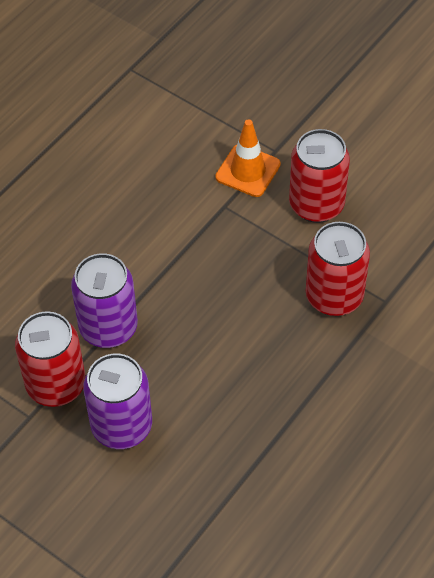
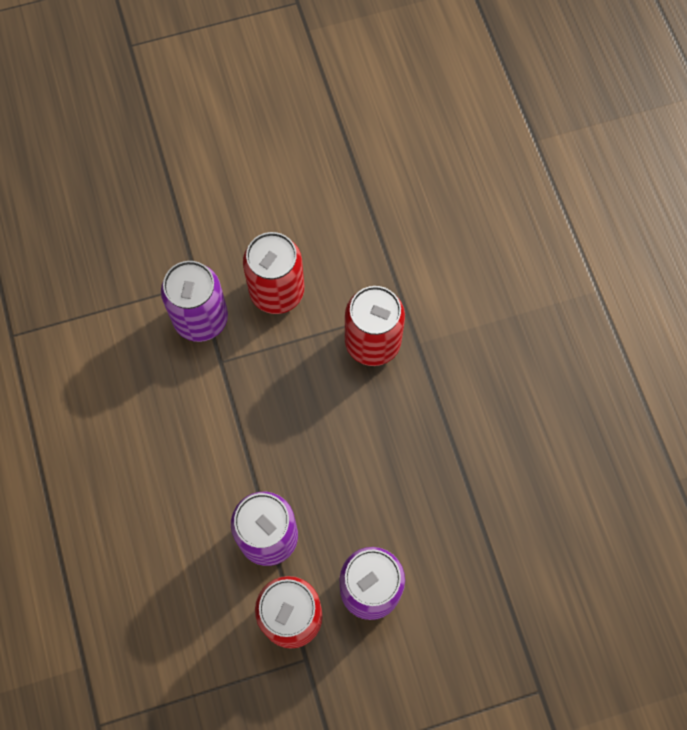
camera: 55 degrees left, 15 degrees up
(248, 171) = (201, 318): orange traffic cone -> purple can

